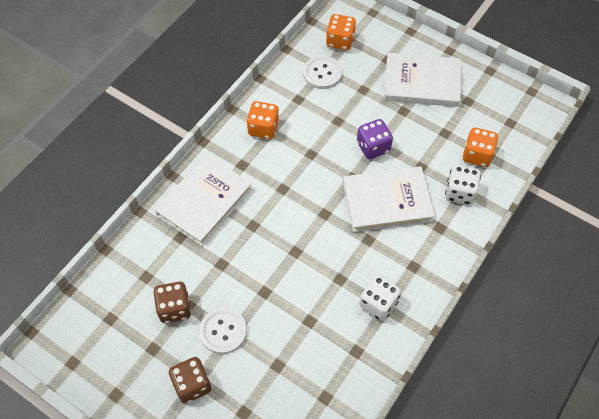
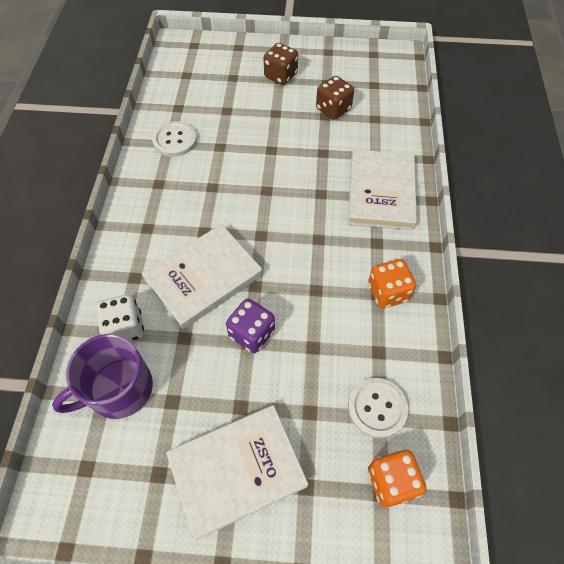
camera: 150 degrees right, 0 degrees up
(223, 331) = (284, 112): white button -> white button (175, 140)
(378, 304) = (167, 183): white dice -> none
(477, 155) = (119, 389): orange dice -> purple mug

